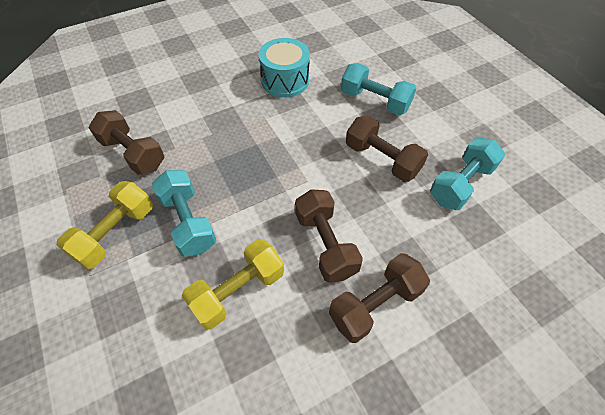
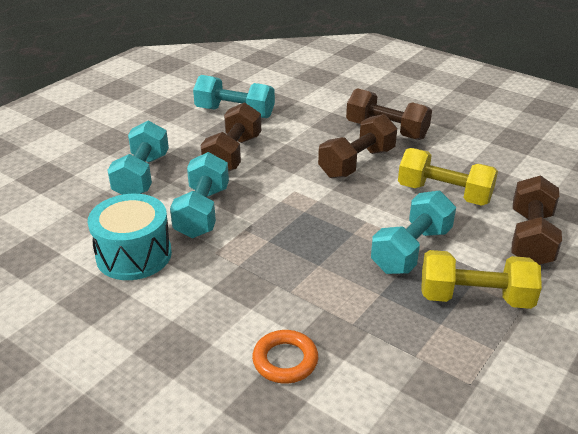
camera: 115 degrees left, 20 degrees down
(133, 153) = (364, 345): brown dumbbell -> brown dumbbell (530, 238)
(153, 117) = (285, 360): none -> orange ring
(311, 120) = (202, 212): none -> turquoise dumbbell

